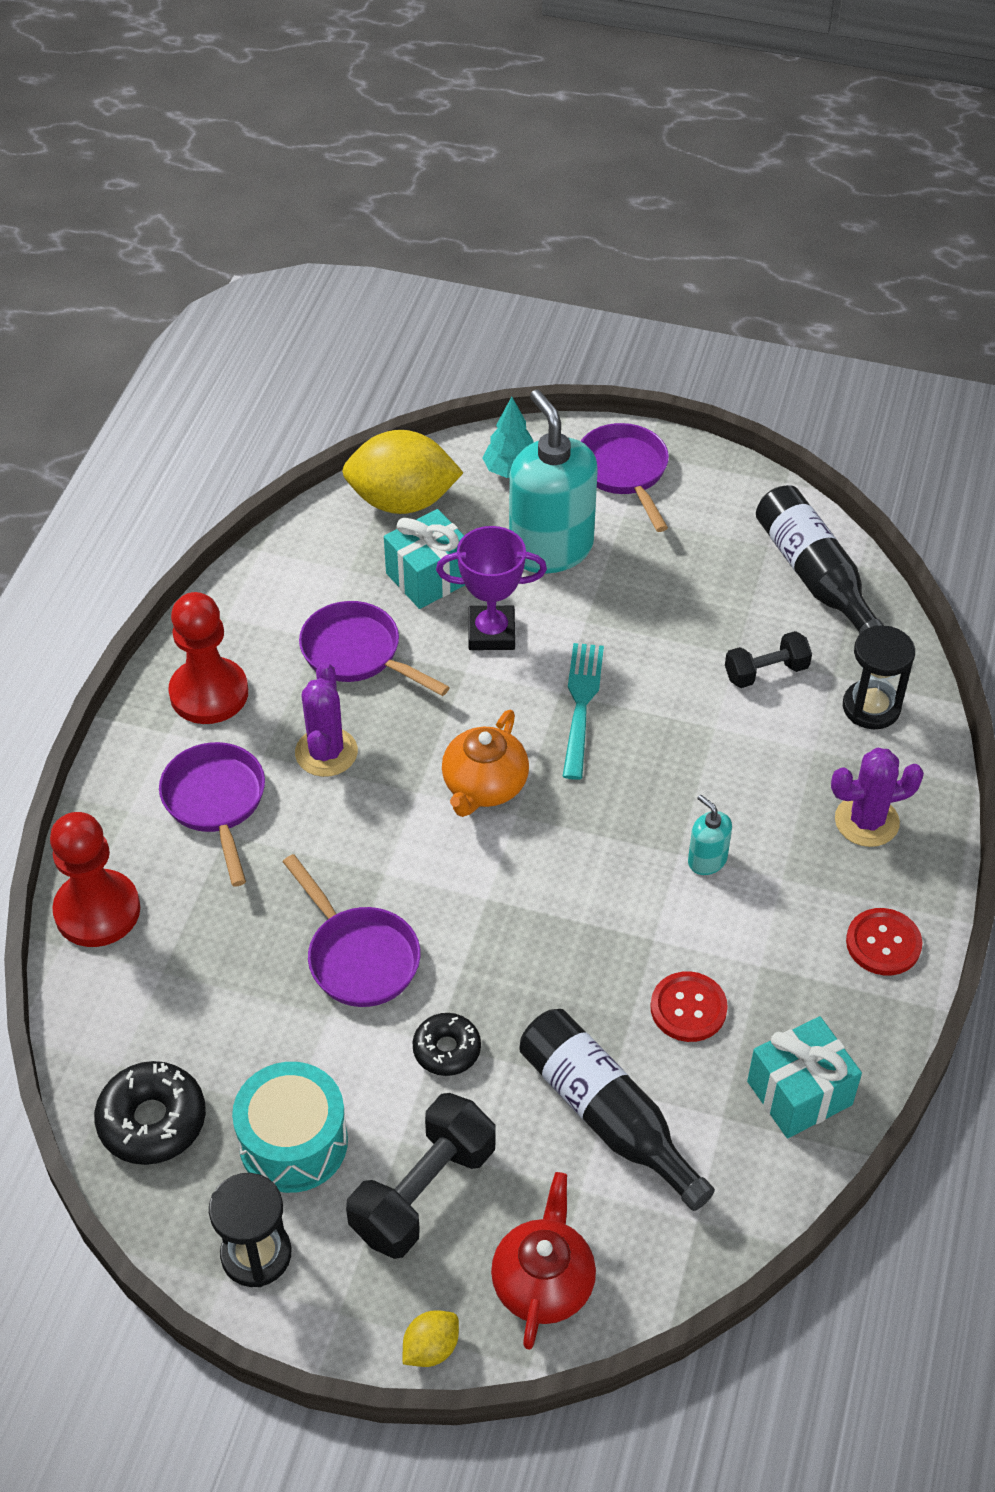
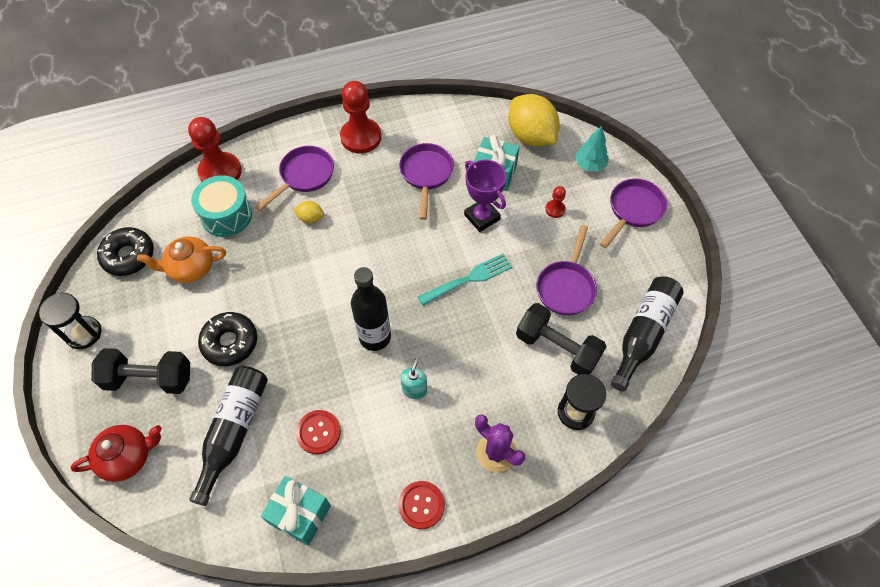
camera: 55 degrees right, 10 degrees up
(293, 1142) = (146, 313): turquoise drum -> turquoise drum (226, 215)
(326, 752) = (361, 197): purple cactus -> none
(359, 956) = (258, 278): purple pan -> purple pan (566, 287)
(431, 1348) = (70, 430): yellow lemon -> yellow lemon (310, 218)
(447, 1049) = (230, 342): black donut -> black donut, size x1.56
(484, 786) = (388, 269): orange teapot -> orange teapot (190, 268)
(550, 549) = (555, 209): turquoise soap dispenser -> red pawn
(587, 862) = (375, 337): none -> black bottle
(766, 672) = (557, 348): black dumbbell -> black dumbbell, size x1.65

